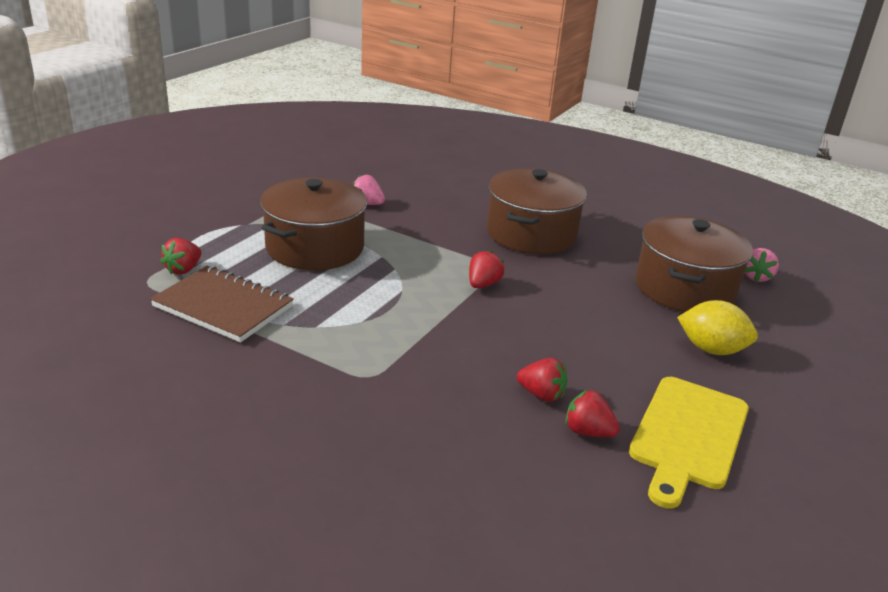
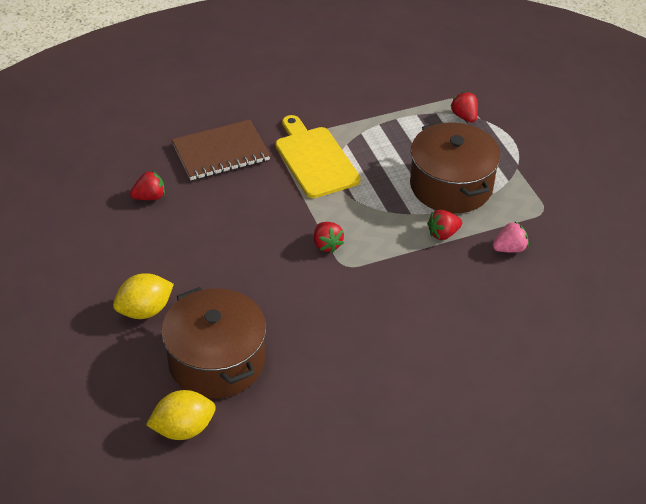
camera: 130 degrees right, 15 degrees up
(223, 306) = (402, 117): brown notebook -> brown notebook (221, 152)
(531, 234) = (377, 324): brown pot -> none
(541, 394) = (194, 198): red strawberry -> red strawberry (443, 234)
(688, 435) = (102, 234): yellow cutting board -> yellow cutting board (315, 160)
(756, 277) = (183, 429): pink strawberry -> yellow lemon

